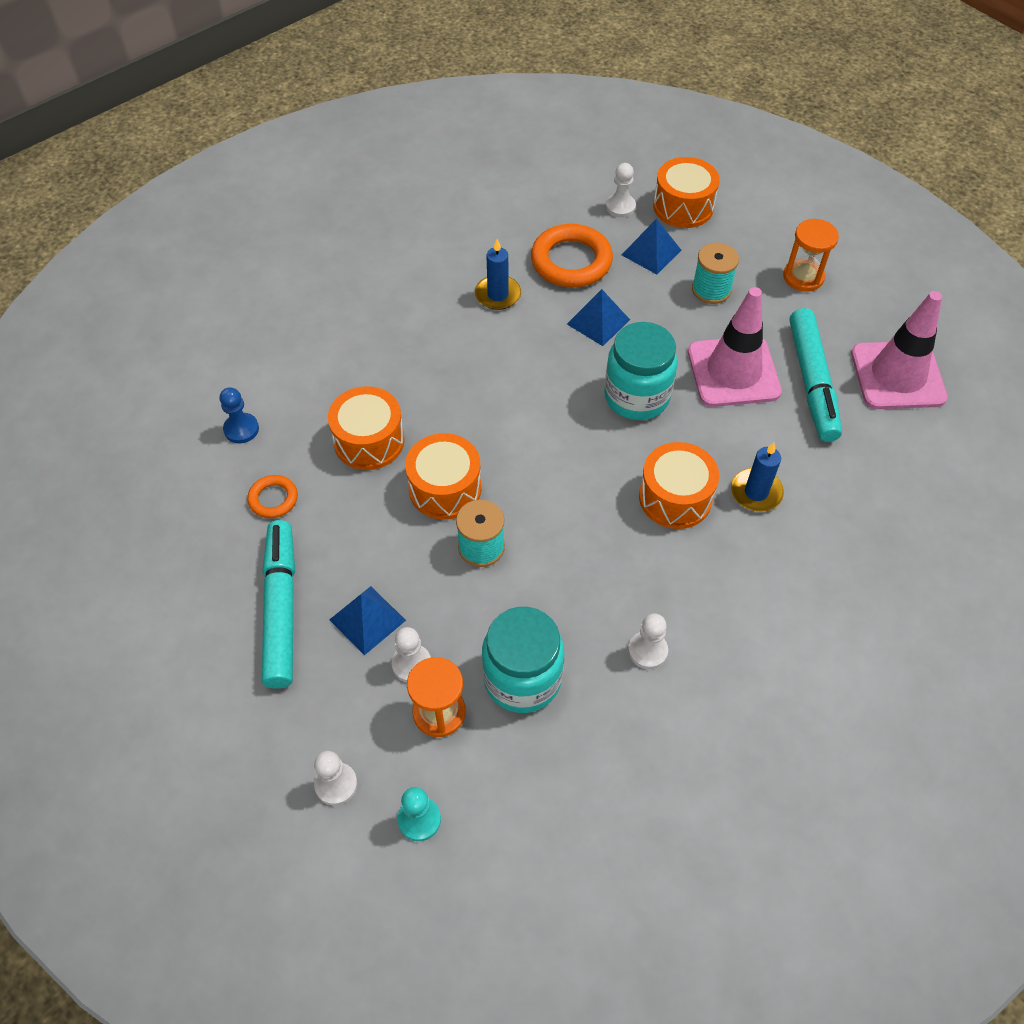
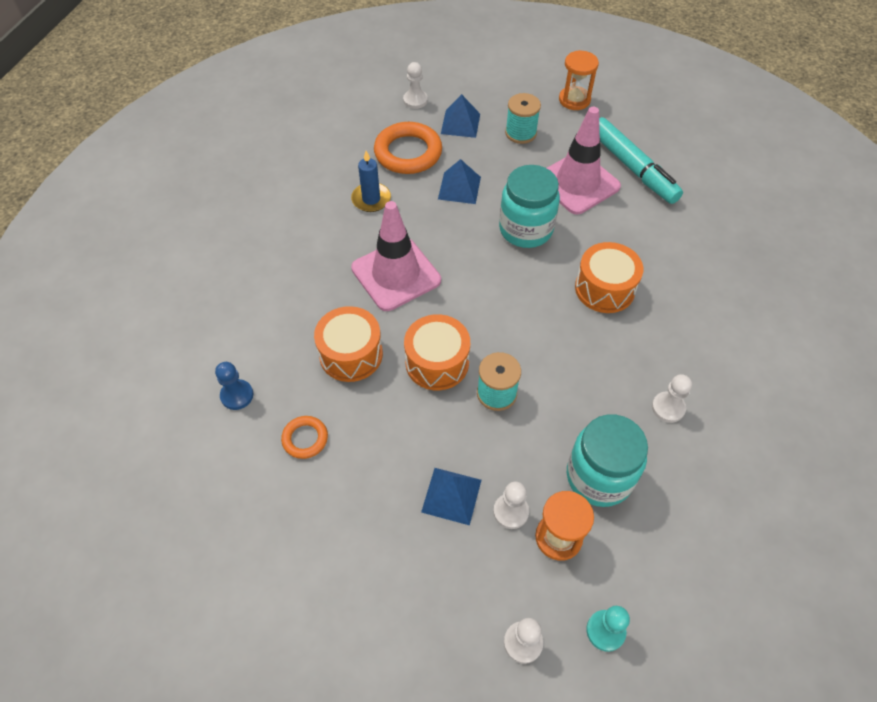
camera: 30 degrees left, 0 degrees up
(281, 609) = (376, 525): turquoise marker -> none
(683, 207) = (459, 83): orange drum -> none
(756, 492) = (654, 259): blue candle -> none
(897, 375) = (681, 140): pink traffic cone -> pink traffic cone (396, 274)

